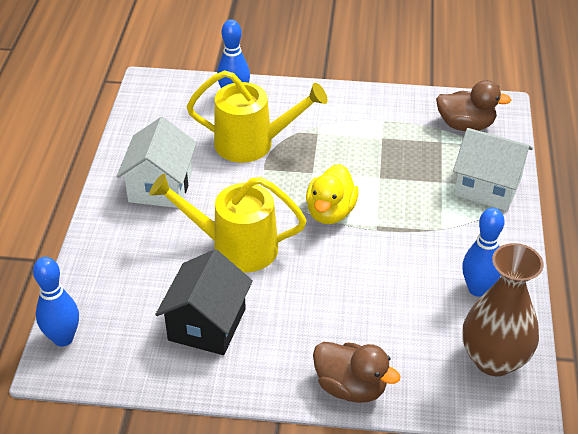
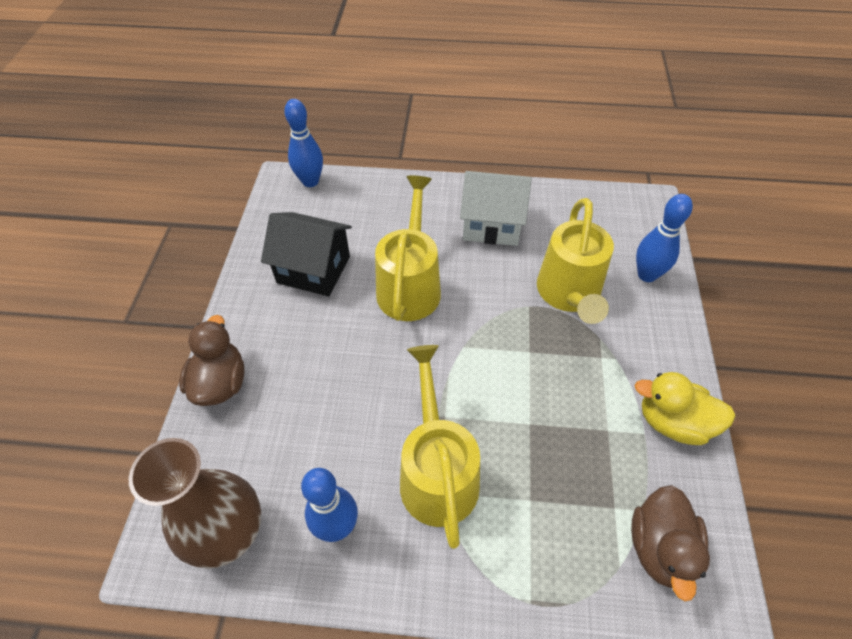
camera: 90 degrees right, 10 degrees up
(330, 212) = (464, 369): yellow duck -> yellow duck (673, 422)
(350, 387) = (220, 383): brown duck -> brown duck turned 150 degrees clockwise
(425, 231) = (436, 471): none -> yellow watering can
(488, 187) = (527, 565): white house -> none

